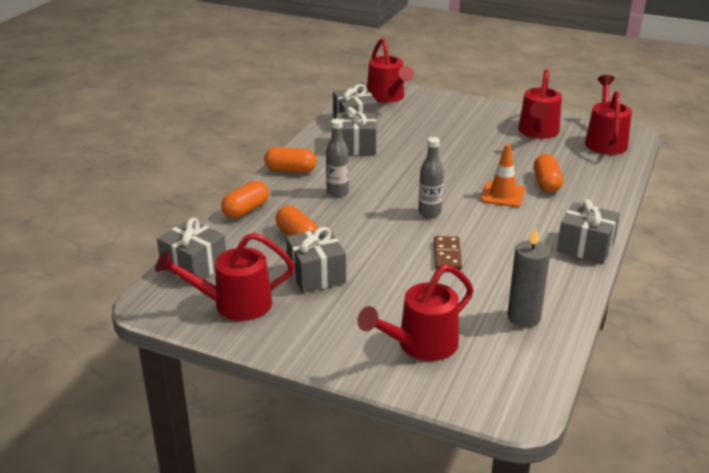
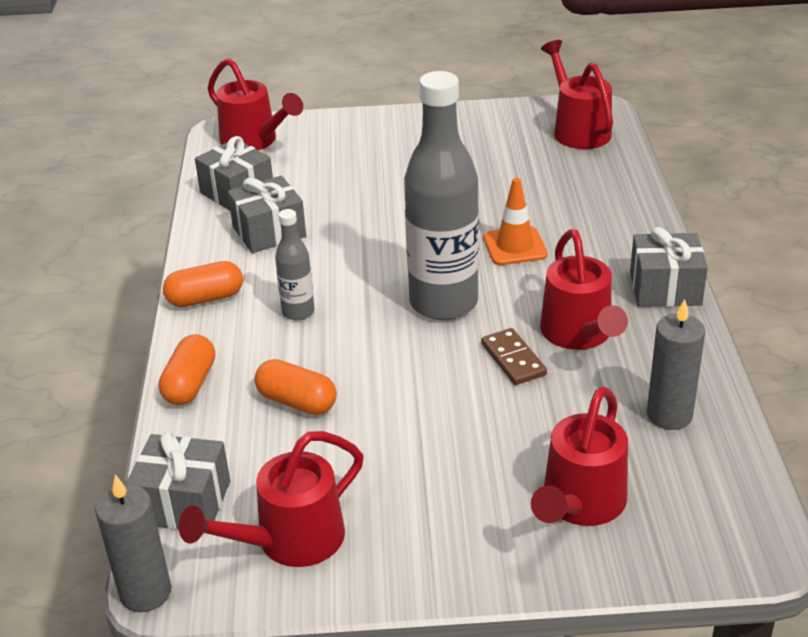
camera: 25 degrees left, 5 degrees up
(138, 302) = (145, 592): none -> grey candle
(316, 274) = (367, 451): grey gift -> none
(429, 212) = (443, 303): grey bottle -> grey bottle, size x2.10
(538, 132) = (489, 140): red watering can -> red watering can (579, 335)
(546, 183) = (555, 212): orange capsule -> none

